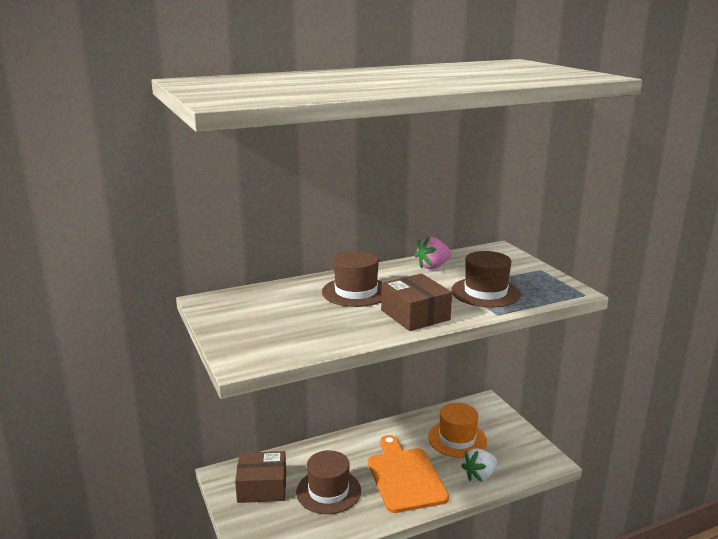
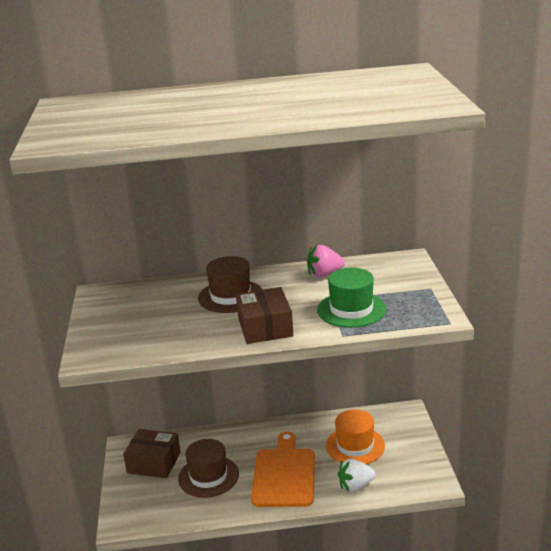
camera: 20 degrees right, 5 degrees up
(485, 292) = (351, 309): brown hat -> green hat

